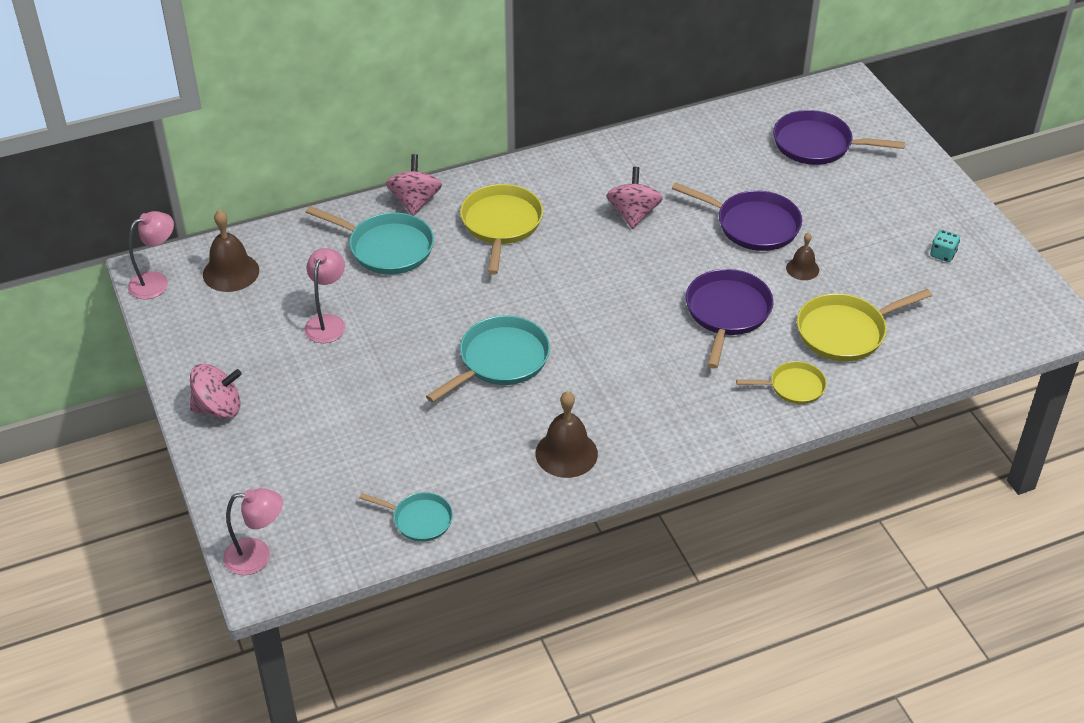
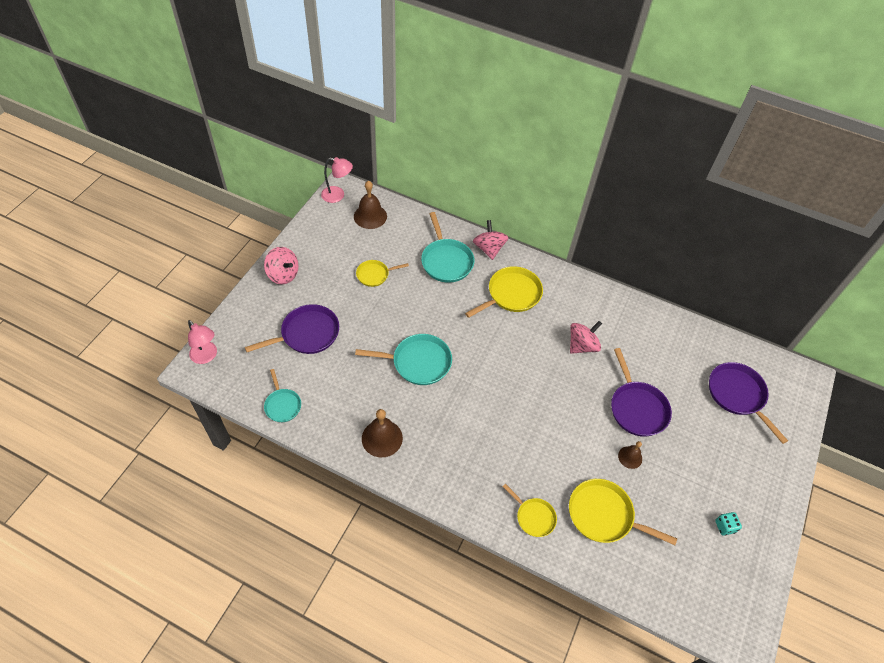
camera: 45 degrees right, 10 degrees up
(327, 322) = (374, 275): pink lamp -> yellow pan
(415, 201) = (489, 249): pink spinning top -> pink spinning top turned 60 degrees counterclockwise
(727, 313) = (556, 442): purple pan -> purple pan (307, 334)

